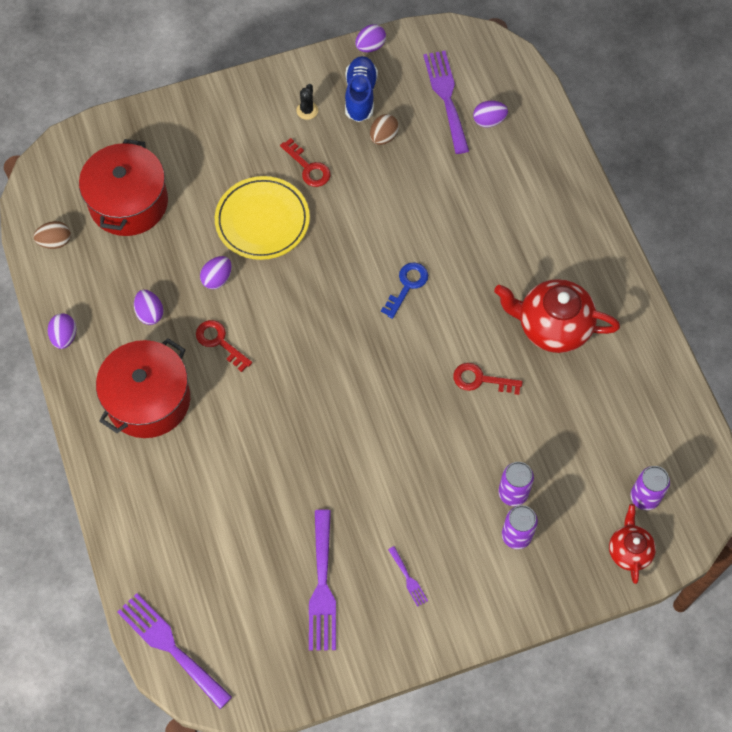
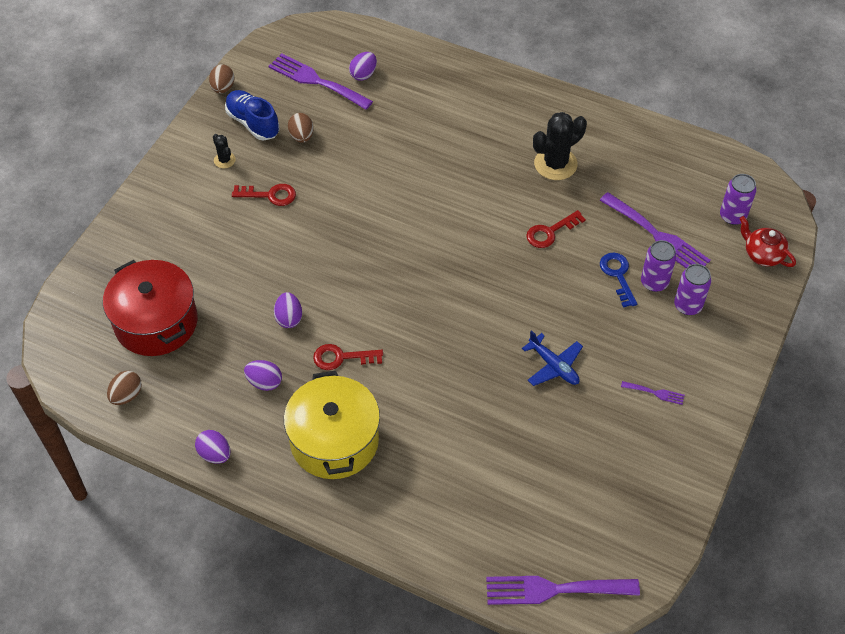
camera: 45 degrees left, 10 degrees down
(148, 400) = (334, 441): red pot -> yellow pot
(262, 221) = (277, 254): yellow plate -> none
(322, 587) = (608, 450): purple fork -> purple fork (657, 236)
(358, 487) = (553, 366): none -> blue plane
(370, 46) = (223, 88): purple egg -> brown egg
(407, 286) = (431, 215): blue key -> blue key (617, 275)
(552, 326) = (555, 164): red teapot -> black cactus

